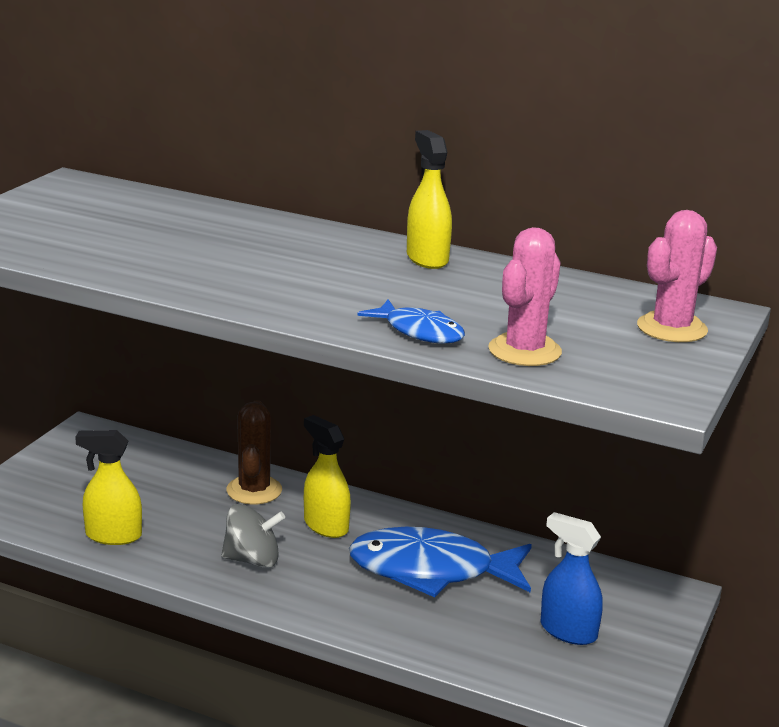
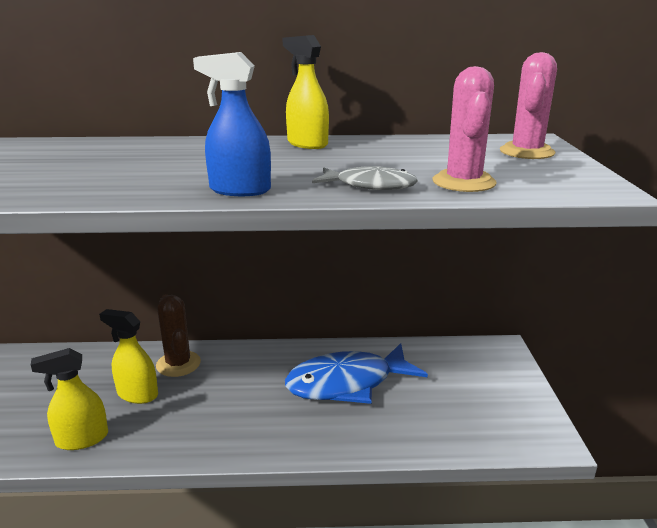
camera: 25 degrees left, 0 degrees up
(252, 560) = (213, 420): grey spinning top -> none
(326, 526) = (249, 374): yellow spray bottle -> yellow spray bottle (137, 394)
(419, 332) = (370, 186): blue fish -> grey fish
(568, 631) = (468, 396): blue spray bottle -> blue spray bottle (239, 190)

